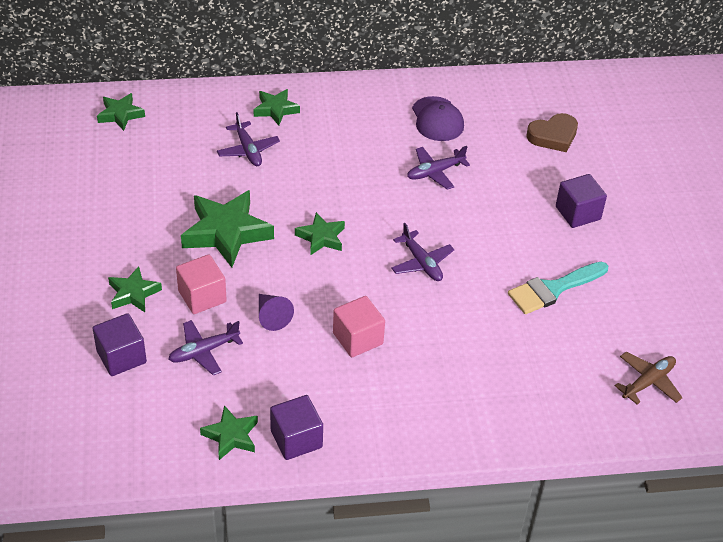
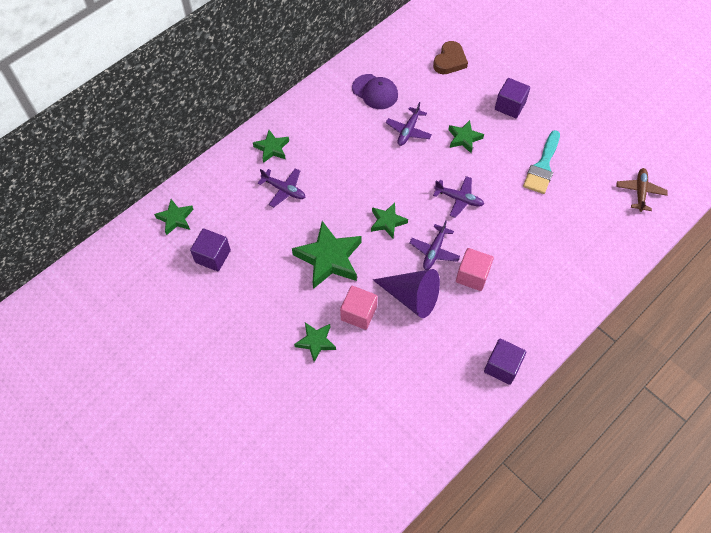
camera: 35 degrees left, 15 degrees up
(121, 357) = (352, 390): purple cube -> purple cube (213, 256)
(203, 351) = (396, 350): purple plane -> purple plane (434, 251)
(231, 436) = (466, 393): green star -> green star (464, 138)
(271, 316) = (411, 297): purple cone -> purple cone, size x1.77

